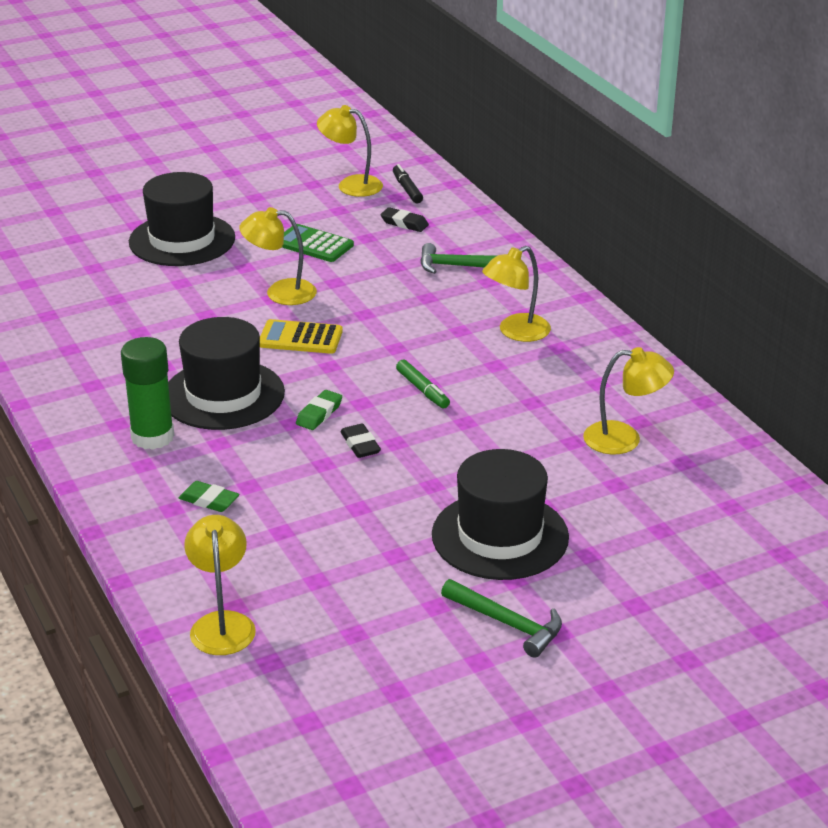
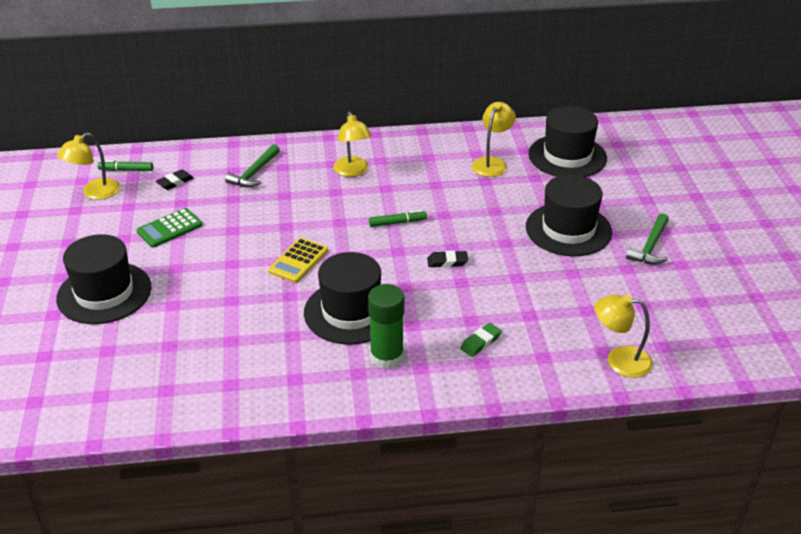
camera: 70 degrees left, 5 degrees up
(280, 292) = (227, 258): yellow lamp -> none
(319, 414) = (401, 272): green eraser -> none
(407, 189) = (126, 170): black marker -> green marker
(507, 623) = (650, 246): green hammer -> green hammer turned 150 degrees clockwise
(700, 506) = (567, 156): none -> black hat

